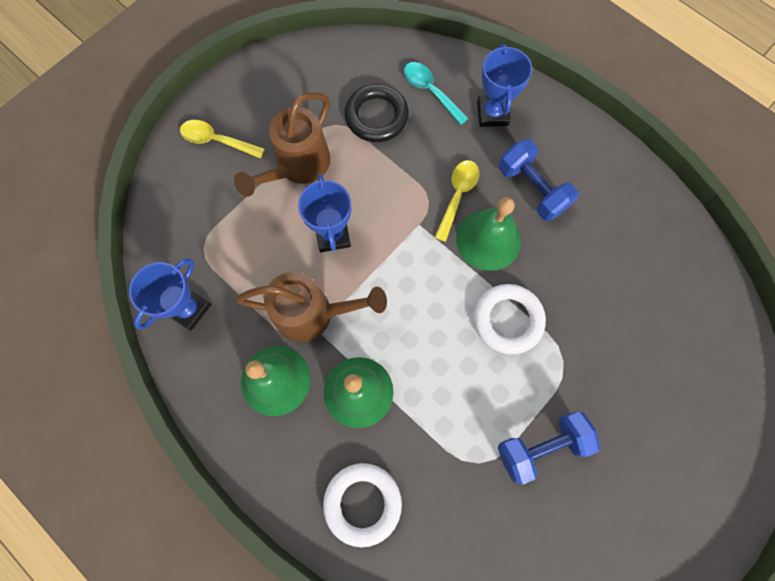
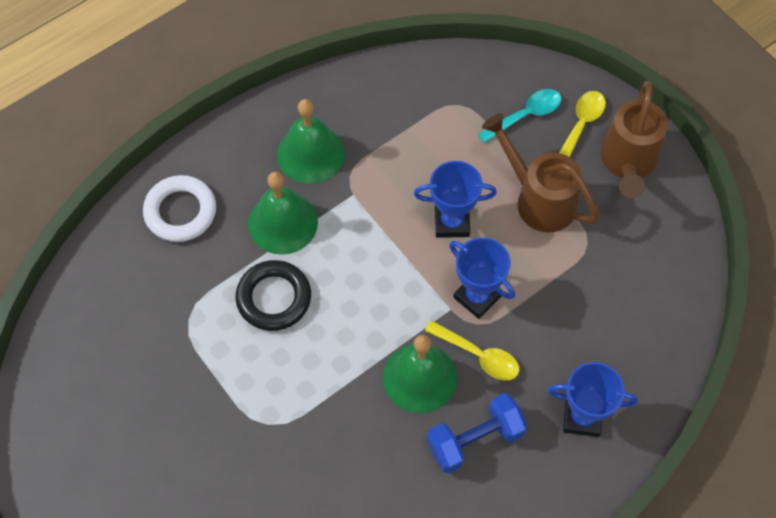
camera: 100 degrees right, 10 degrees down
(189, 309) = (396, 88): blue trophy -> blue trophy (477, 297)
(312, 314) = (369, 193): brown watering can -> brown watering can (628, 162)
(376, 116) = (593, 287): black ring -> black ring (274, 298)
(430, 91) = (621, 352): turquoise spoon -> turquoise spoon (525, 115)
(507, 320) = (324, 377): white ring -> none
(541, 446) = (188, 380): blue dumbbell -> none

